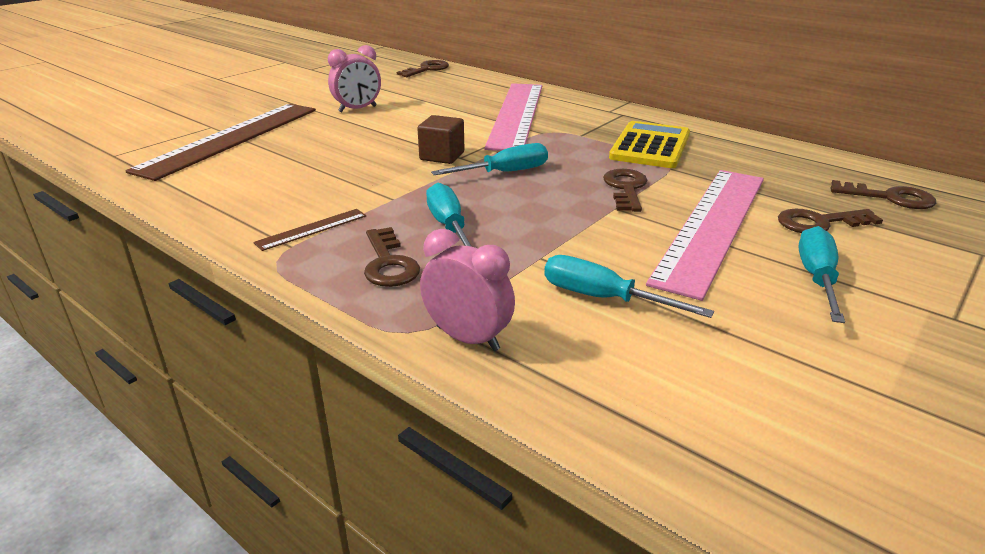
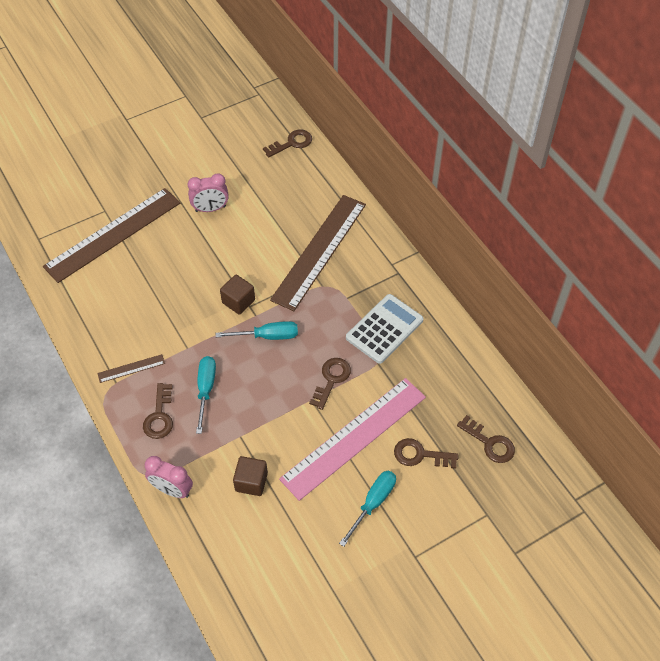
camera: 20 degrees right, 25 degrees up
(468, 338) = (172, 490): pink clock -> pink clock turned 150 degrees clockwise
(516, 114) = (319, 251): pink ruler -> brown ruler
(603, 298) = (251, 482): turquoise screwdriver -> brown cube
(650, 146) = (384, 329): yellow calculator -> white calculator

